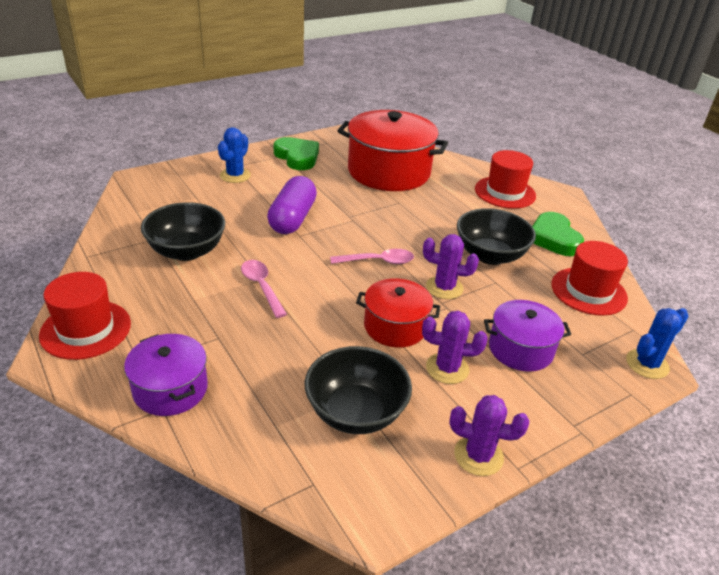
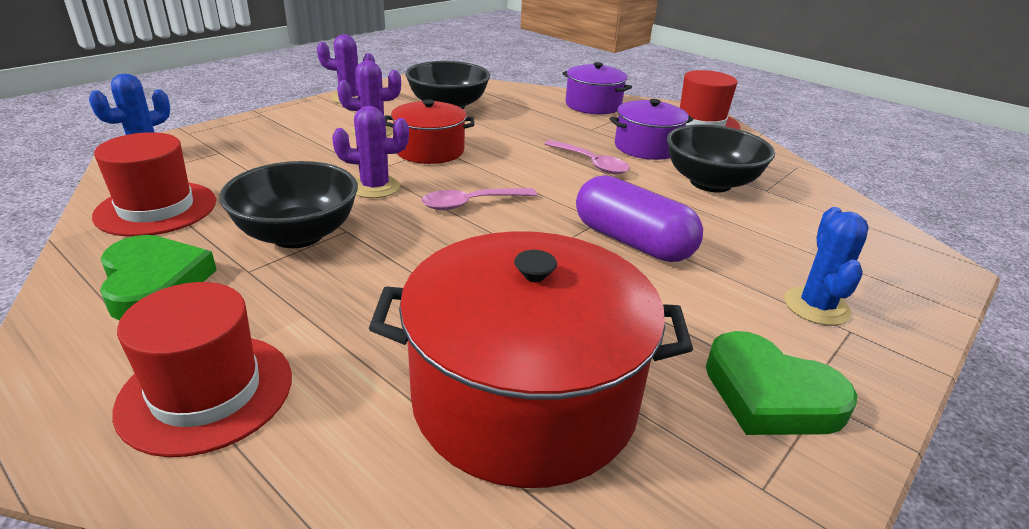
camera: 165 degrees right, 5 degrees down
(292, 218) = (632, 242): purple capsule -> purple capsule turned 45 degrees counterclockwise
(520, 349) = (291, 148): purple pot -> purple pot (646, 147)

